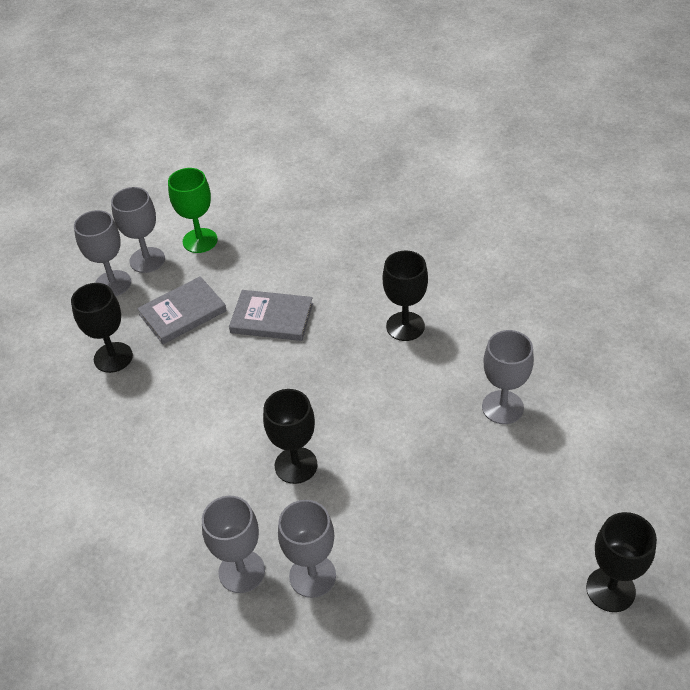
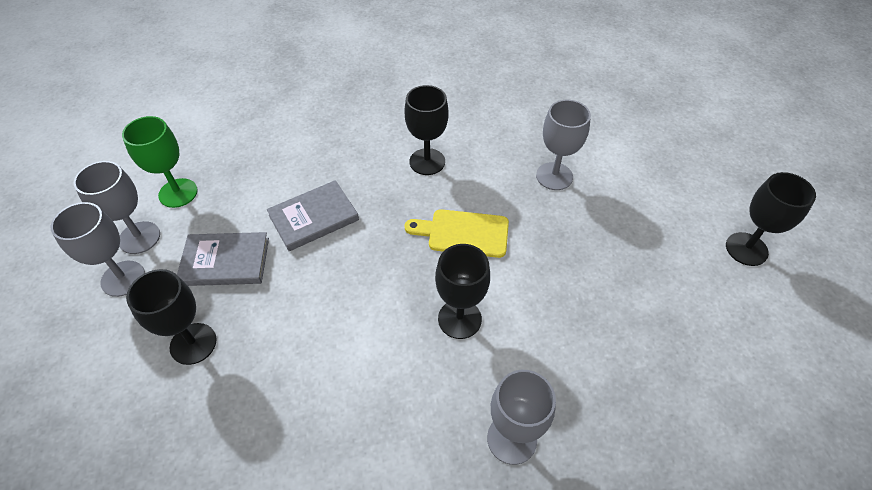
camera: 45 degrees left, 5 degrees up
(183, 313) = (225, 261): grey book -> grey book turned 75 degrees clockwise
(312, 576) = (567, 395): grey goblet -> none
(370, 404) = (463, 233): none -> yellow cutting board

